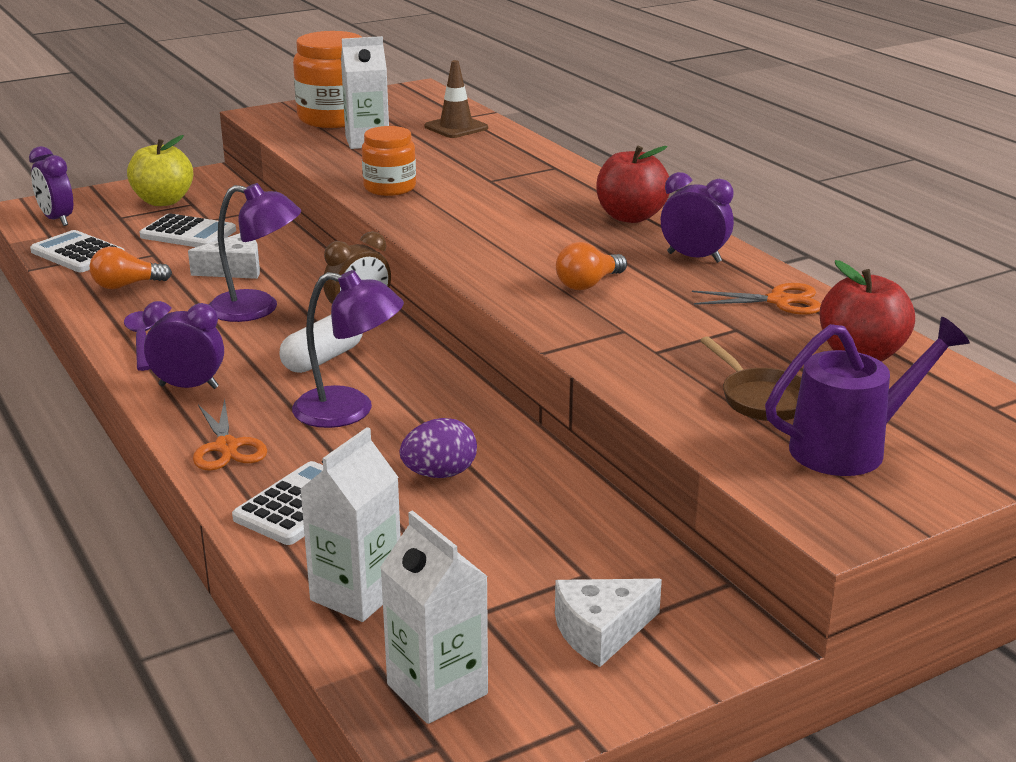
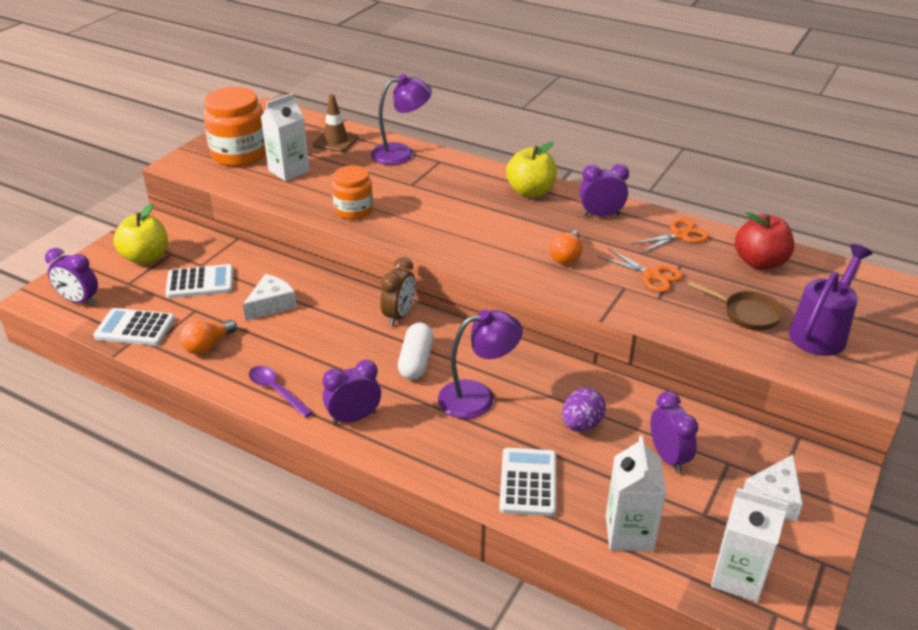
camera: 30 degrees left, 10 degrees up
(227, 447) = (434, 457): orange scissors -> orange scissors (652, 275)
(257, 309) = (326, 334): purple lamp -> purple lamp (401, 153)
(509, 541) = (668, 457): none -> purple clock
(630, 217) = (530, 192): red apple -> yellow apple

